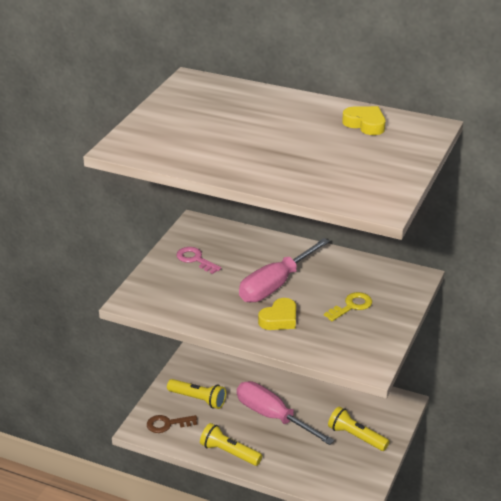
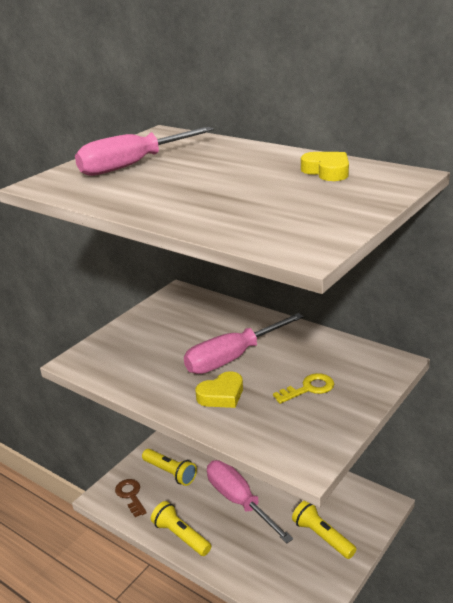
camera: 15 degrees right, 5 degrees down
(167, 424) = (130, 495): brown key -> brown key turned 60 degrees clockwise
(190, 122) = (132, 165): none -> pink screwdriver
(195, 259) = (161, 326): pink key -> none

